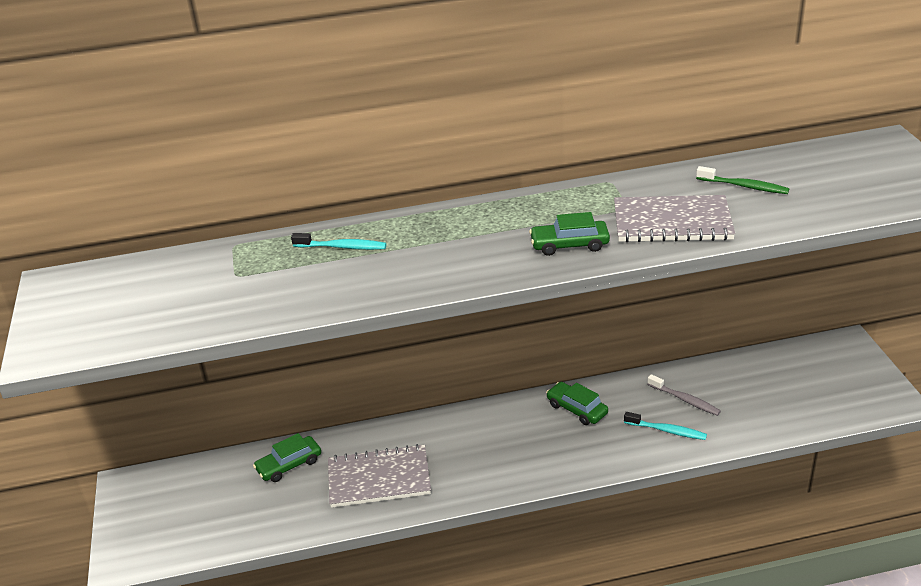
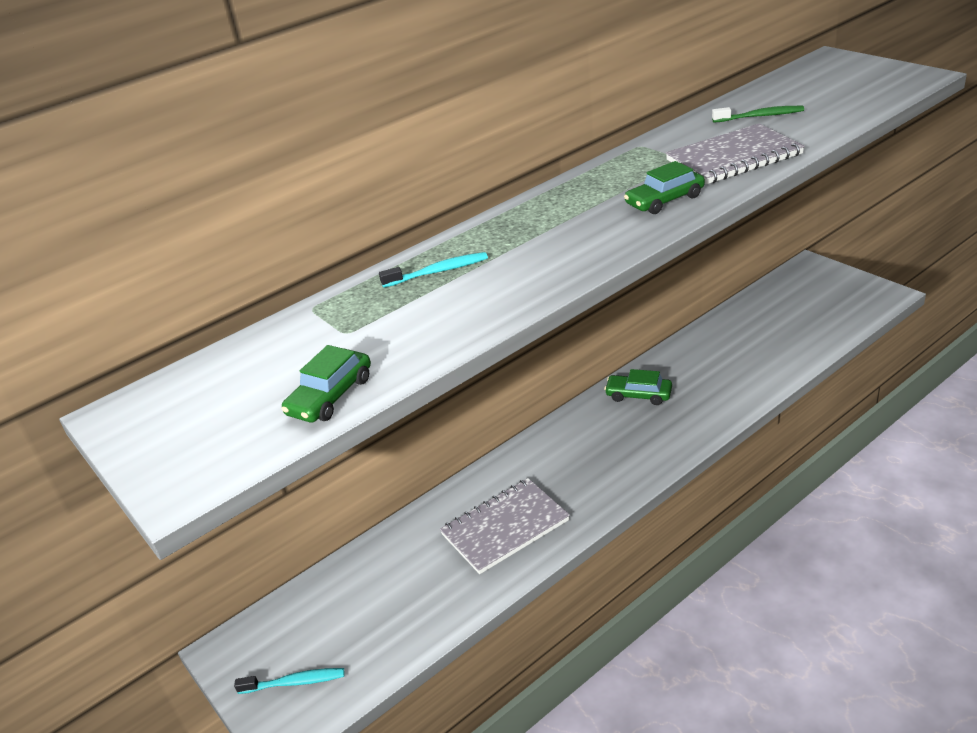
camera: 25 degrees left, 0 degrees up
(289, 465) = (399, 553): green car -> green car (330, 396)
(667, 430) = (731, 382): turquoise toothbrush -> turquoise toothbrush (295, 682)
(685, 400) = (724, 353): grey toothbrush -> none

